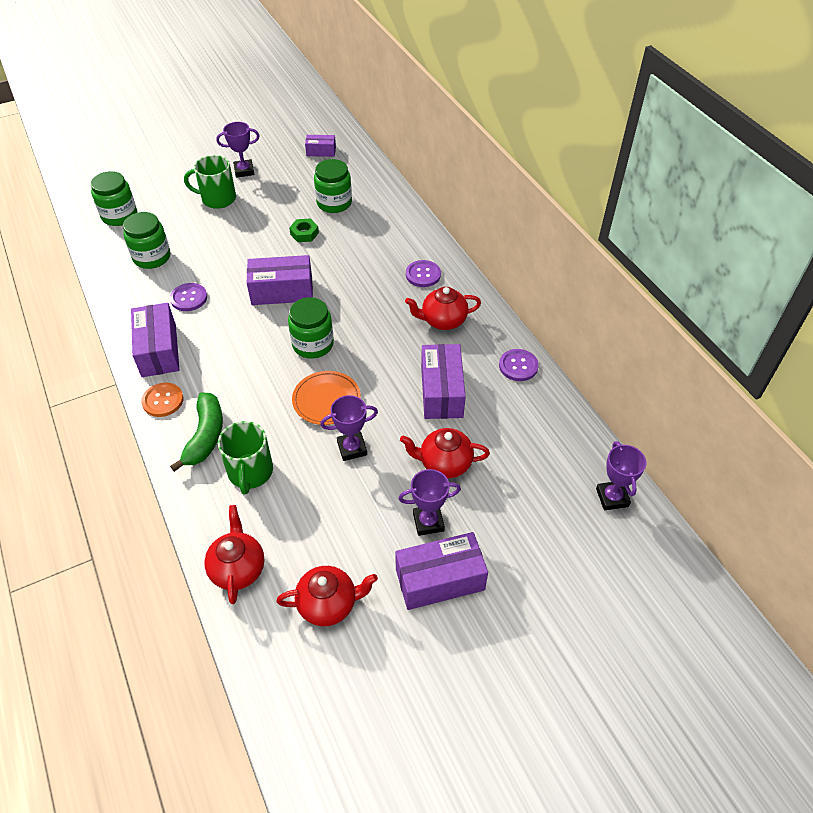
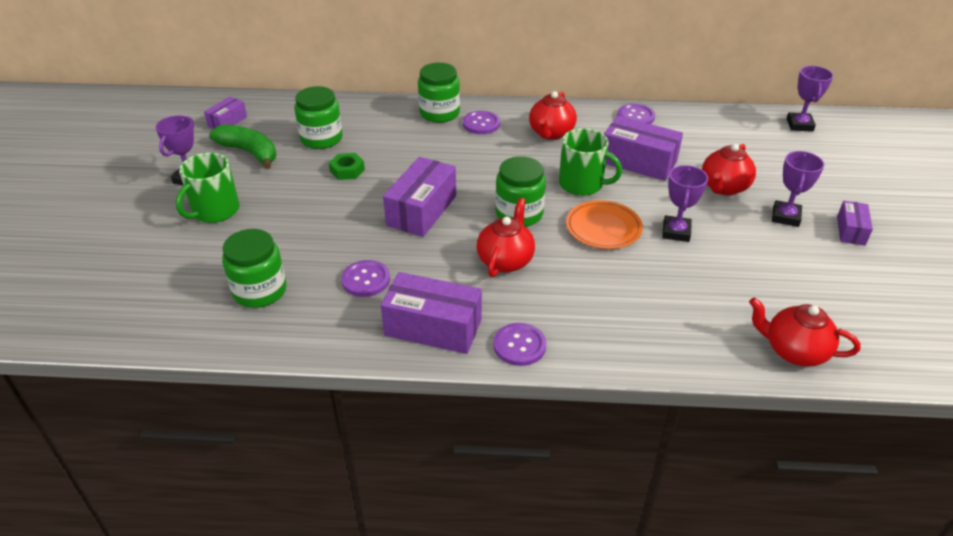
camera: 60 degrees left, 10 degrees down
(119, 216) = (143, 299): green jar -> green jar (439, 113)
(163, 400) = (519, 345): orange button -> purple button
(205, 436) = (598, 326): green banana -> green banana (249, 152)
(250, 472) = (669, 306): green mug -> green mug (582, 184)
(328, 604) = (857, 302): red teapot -> red teapot (505, 260)
(439, 579) = (850, 231): purple box -> purple box, size x0.55
(612, 497) = (799, 125): purple trophy -> purple trophy turned 75 degrees clockwise

